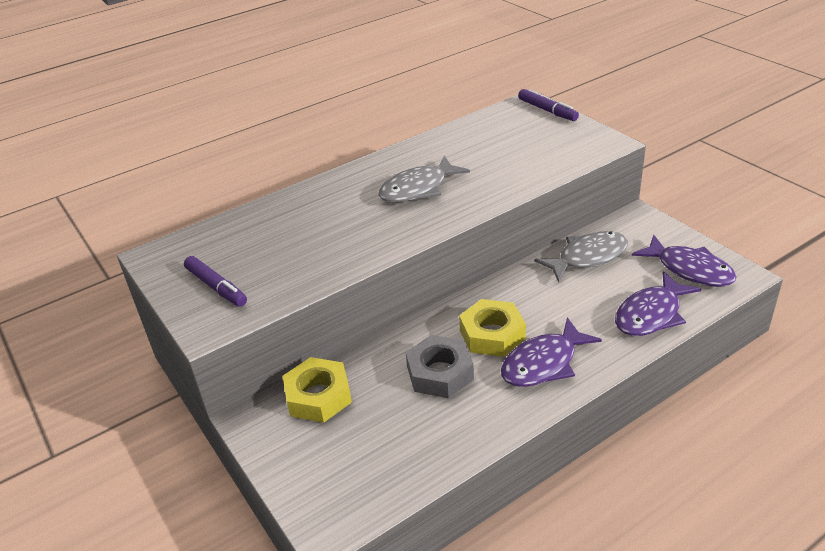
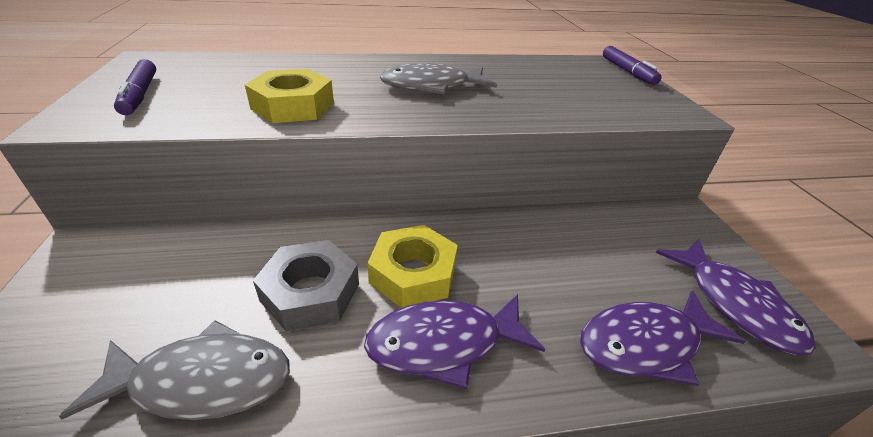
camera: 20 degrees right, 0 degrees up
(318, 396) = (165, 256): yellow nut -> yellow nut (293, 106)
(587, 257) = (596, 234): grey fish -> grey fish (203, 381)

